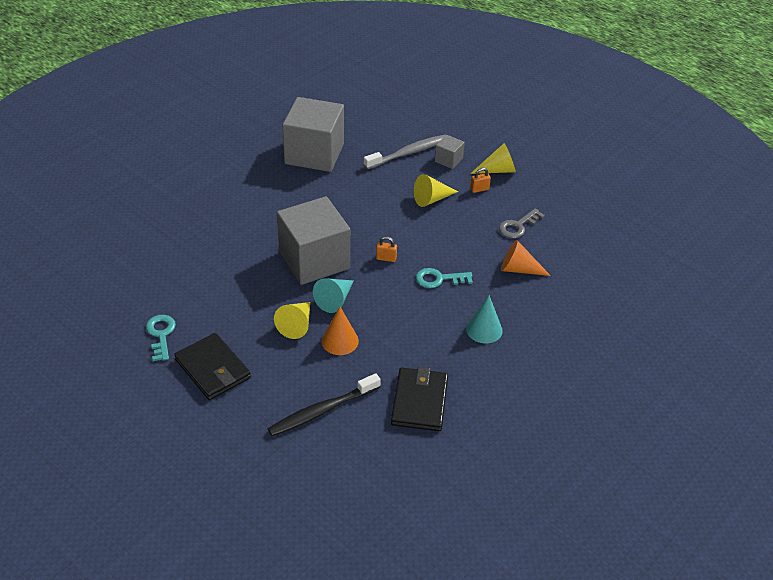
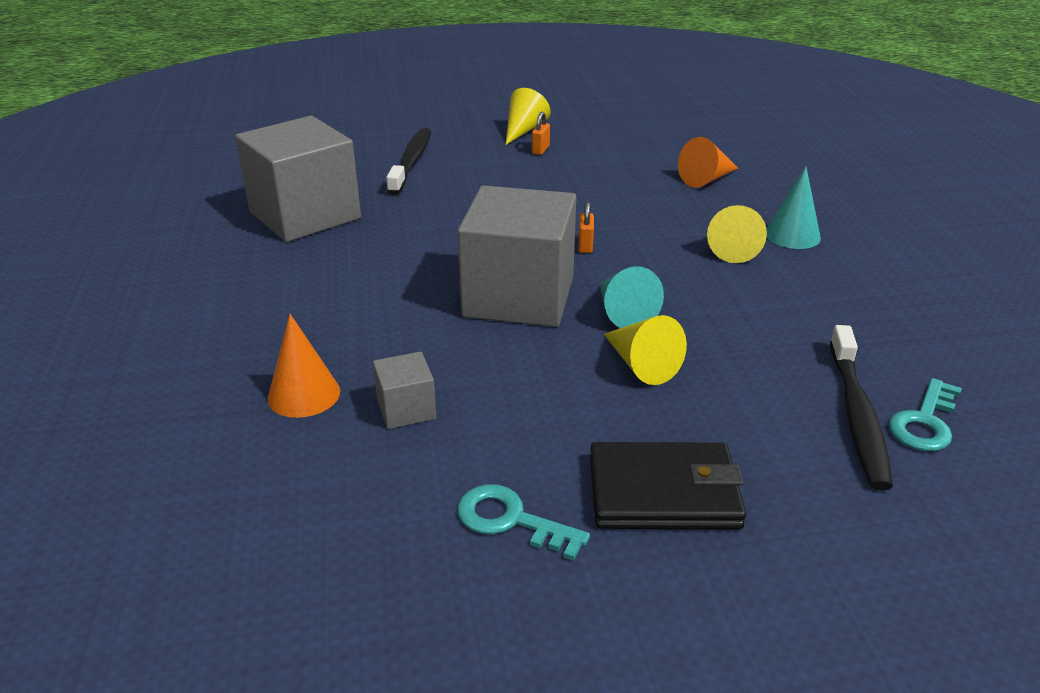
camera: 50 degrees left, 10 degrees down
(340, 341) = (714, 341): orange cone -> orange cone (304, 394)
(386, 258) = (585, 246): orange padlock -> orange padlock turned 45 degrees counterclockwise
(408, 153) = (411, 162): grey toothbrush -> black toothbrush
(419, 402) = (896, 327): black wallet -> none
(431, 199) = (516, 179): yellow cone -> yellow cone (733, 248)
(439, 279) = (668, 228): turquoise key -> turquoise key (924, 422)
(448, 160) = (463, 146): grey cube -> grey cube (406, 409)
(518, 226) = (633, 154): grey key -> none

